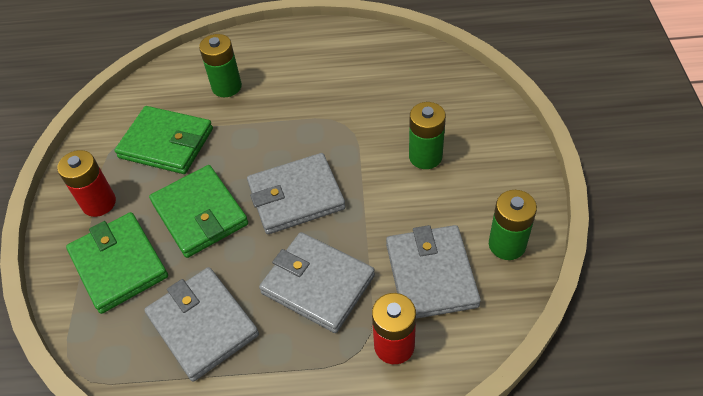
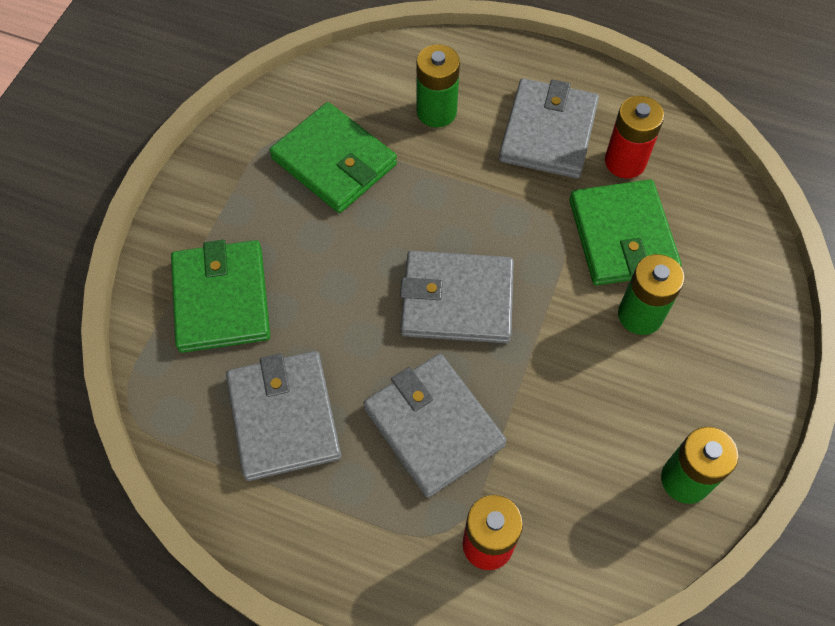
camera: 20 degrees right, 10 degrees up
(99, 203) = (228, 209): red battery -> red battery (625, 162)
(200, 214) = (336, 274): green wallet -> green wallet (622, 236)
(431, 275) = (573, 476): grey wallet -> grey wallet (548, 132)

